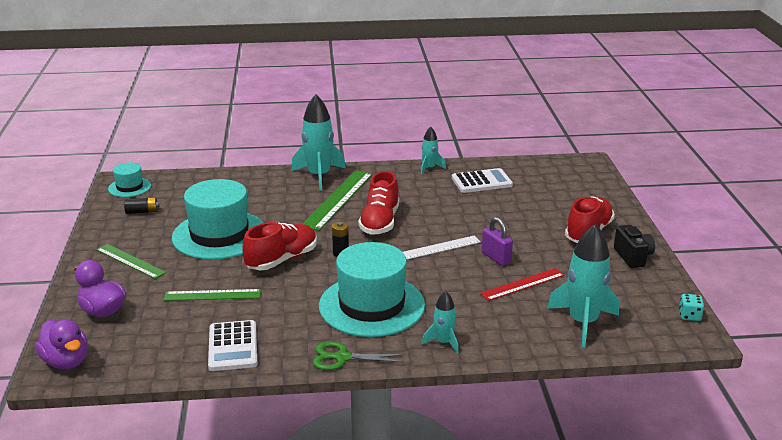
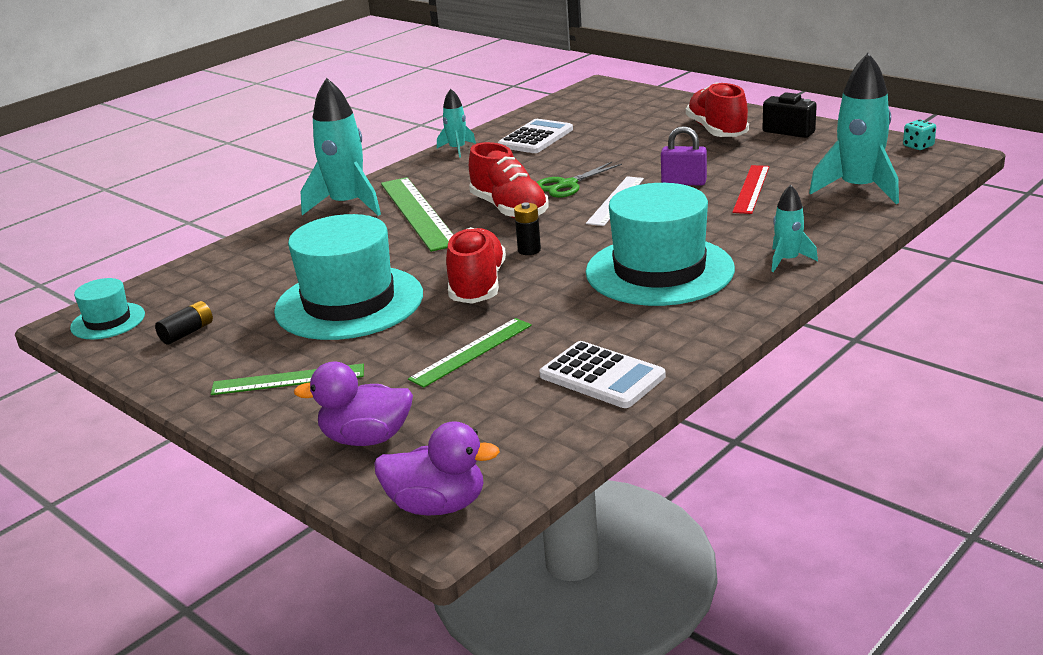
camera: 40 degrees left, 0 degrees up
(342, 357) = (729, 321): green scissors -> green scissors (567, 185)

